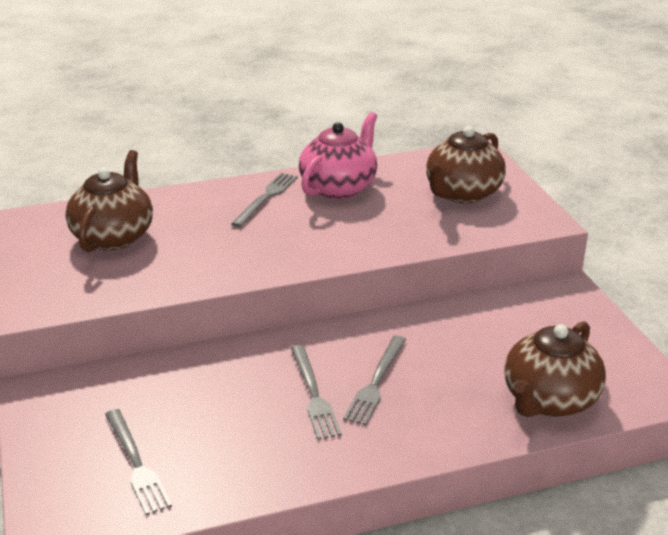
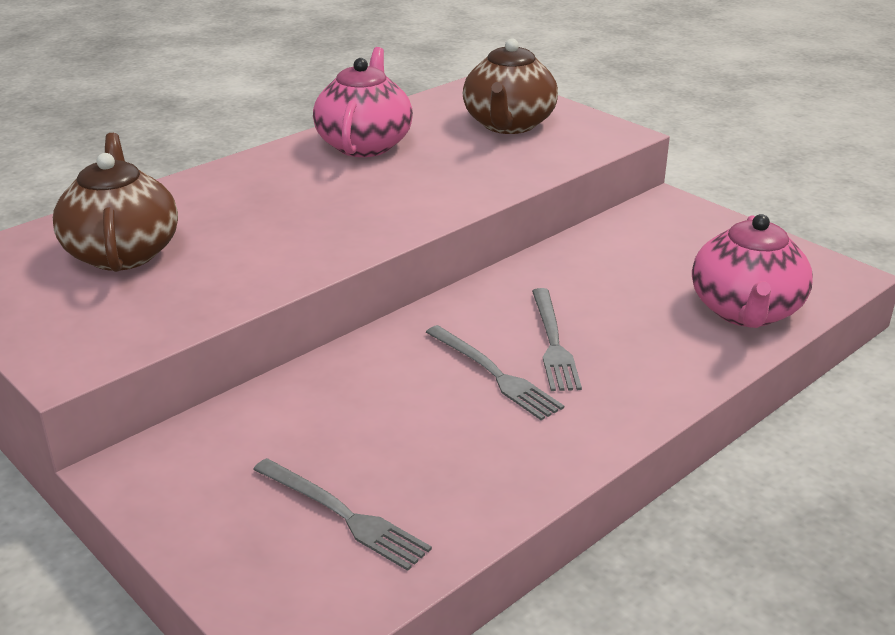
camera: 25 degrees left, 0 degrees up
(266, 198) = (286, 171): grey fork -> none
(549, 400) = (745, 311): brown teapot -> pink teapot

